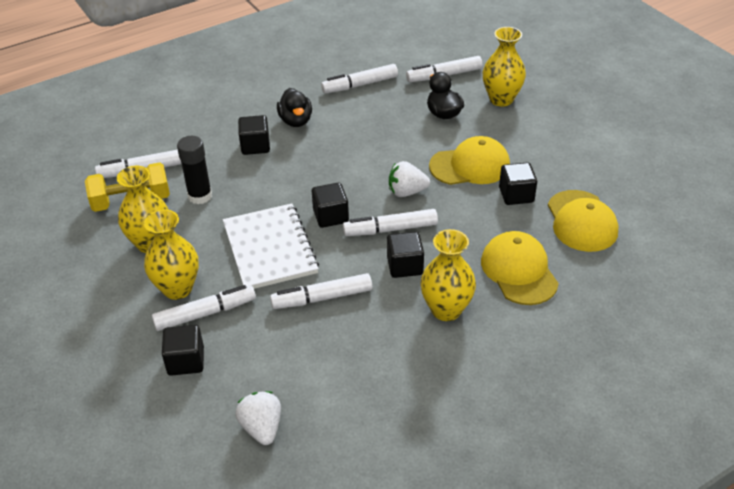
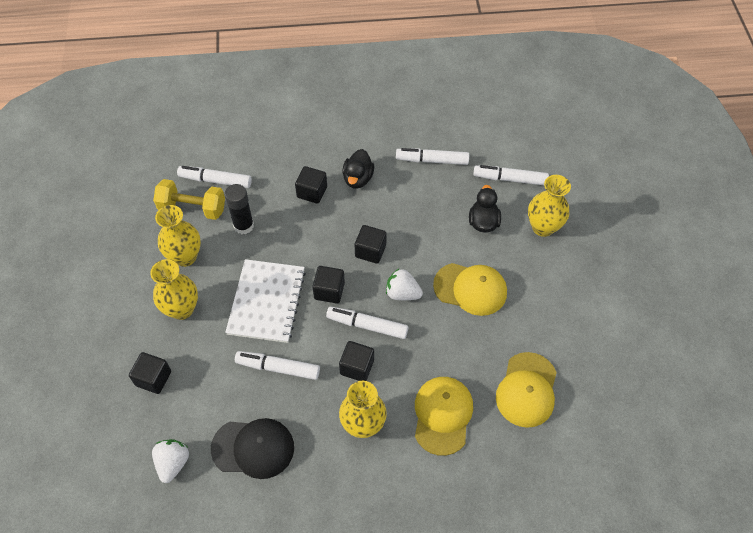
camera: 25 degrees right, 15 degrees up
(205, 313) = (189, 342): white marker -> none
(344, 376) = (253, 448): none -> black cap
(516, 195) = (489, 337): black cube -> black cube (370, 251)

